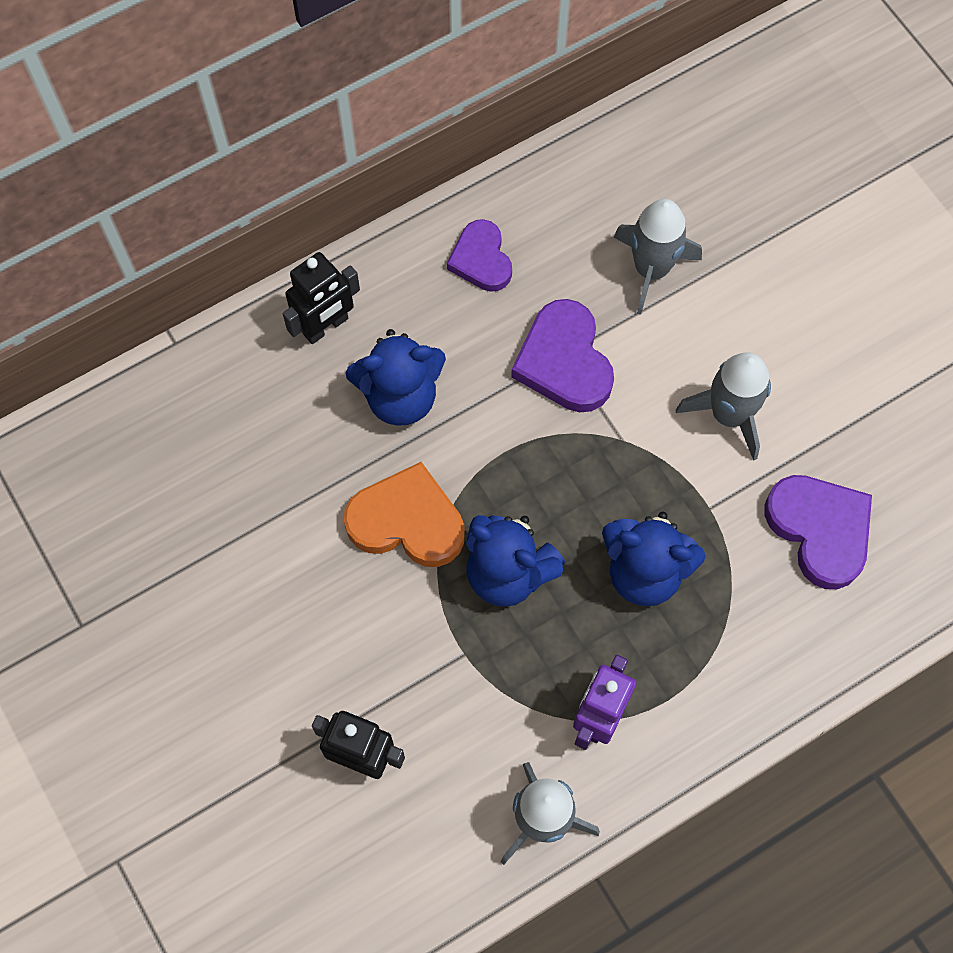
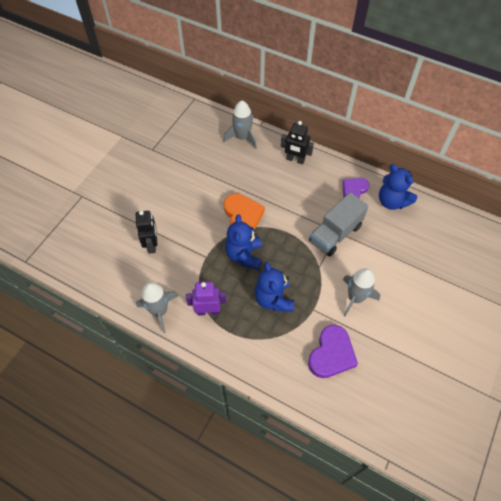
camera: 60 degrees right, 10 degrees down
(400, 396) = (286, 192): blue teddy bear -> blue teddy bear (392, 201)
(564, 361) = (335, 234): purple heart -> grey truck
(651, 269) = (393, 243): grey rocket -> grey rocket (242, 138)

